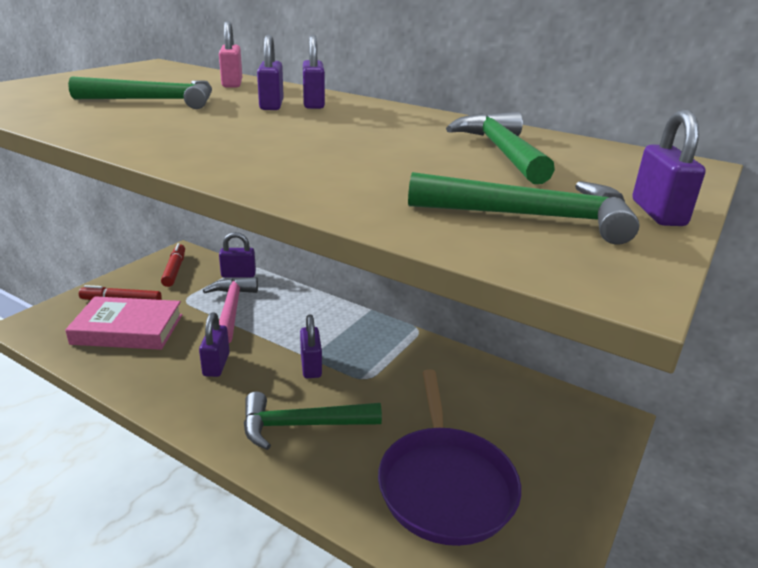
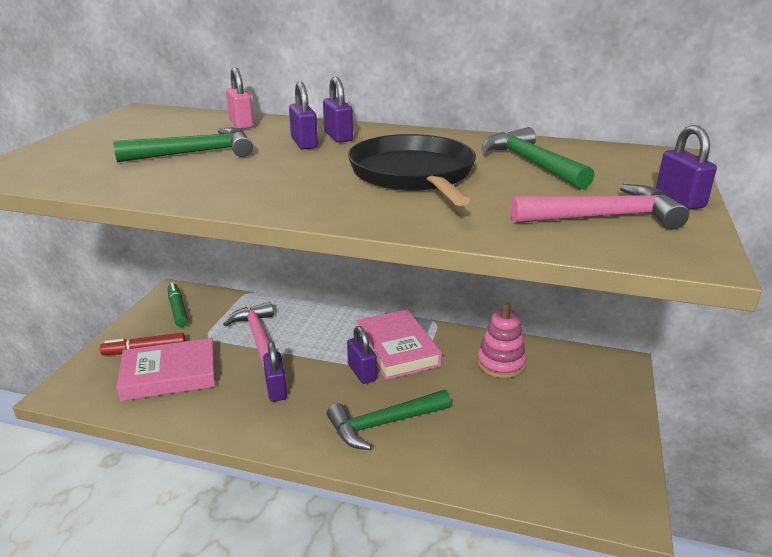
camera: 15 degrees left, 0 degrees up
(174, 270) = (178, 309): red marker -> green marker
(238, 275) = (244, 303): purple padlock -> none
(350, 145) = (414, 175): none -> black pan
(362, 349) = (397, 349): none -> pink book
(445, 484) = (524, 443): purple pan -> none
(466, 388) = (501, 363): none -> pink stacking toy
(532, 217) = (604, 217): green hammer -> pink hammer

